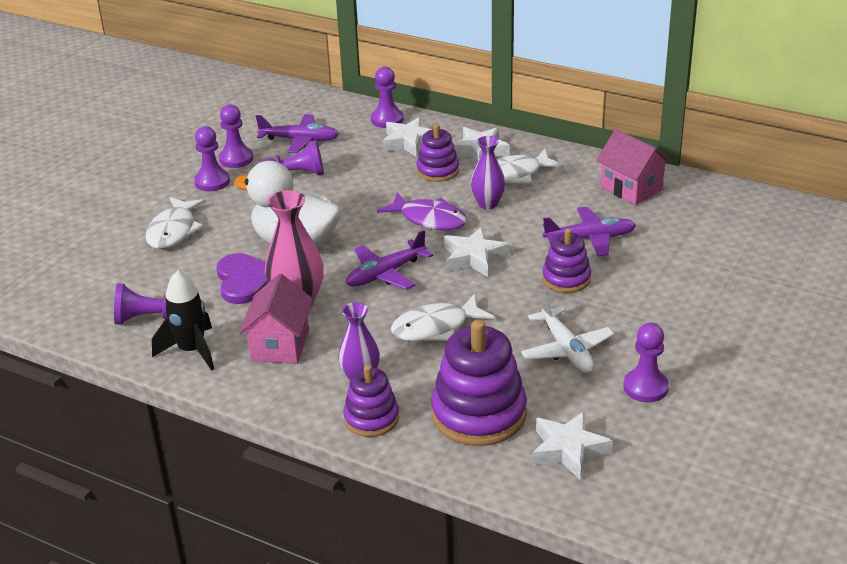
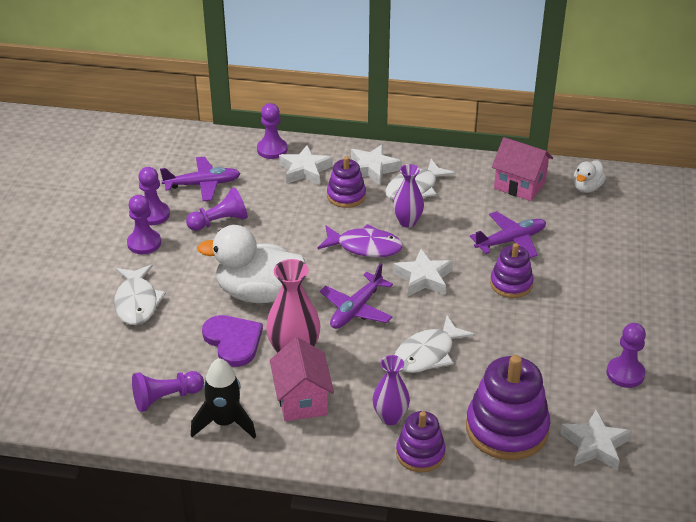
camera: 20 degrees left, 5 degrees up
(566, 350) = (546, 352): white plane -> none
(707, 202) = (587, 187): none -> white duck

